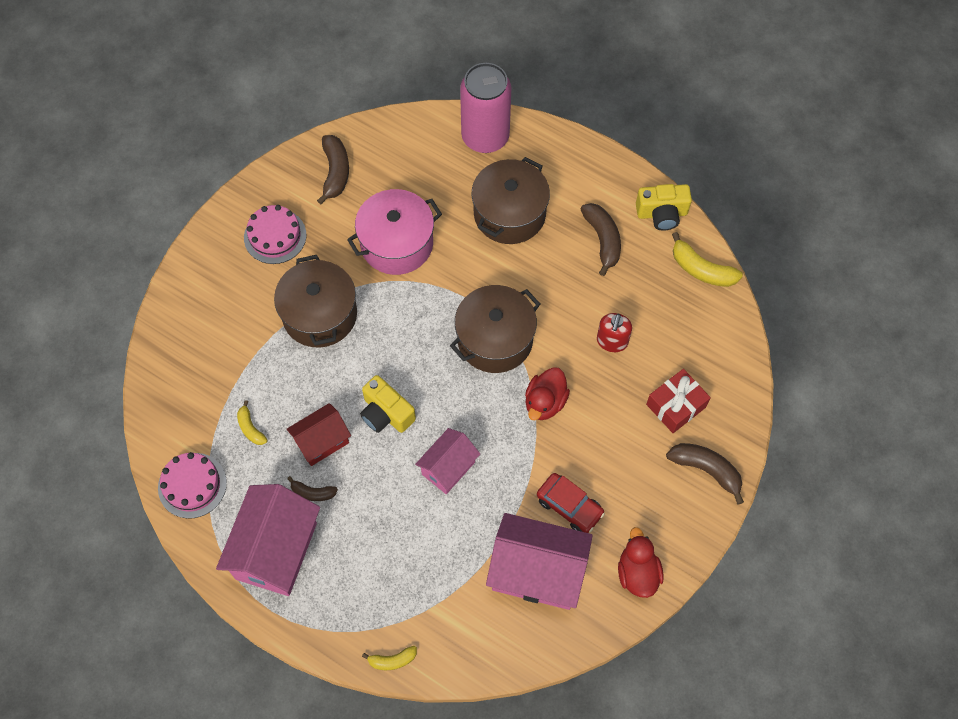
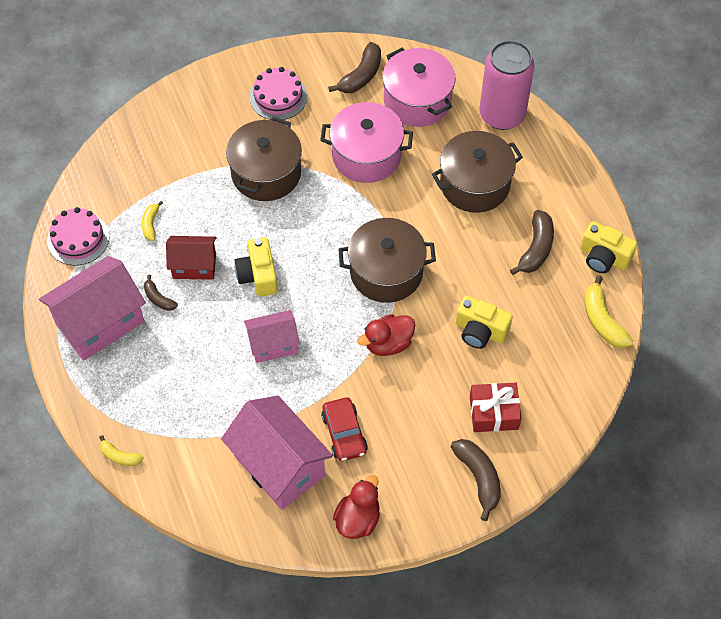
camera: 35 degrees right, 5 degrees down
(403, 166) = (417, 100): none -> pink pot
(612, 341) = (480, 331): red soap dispenser -> yellow camera

